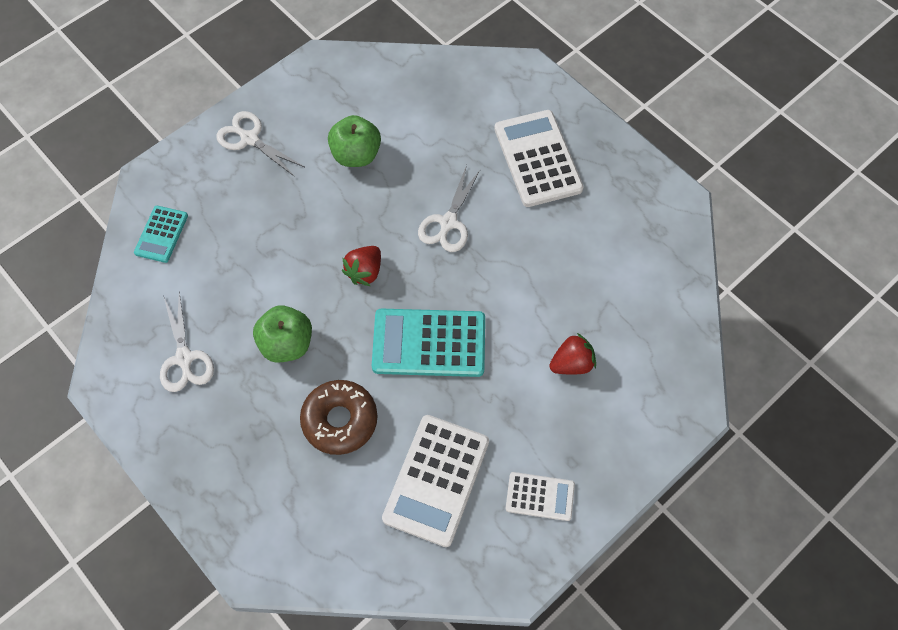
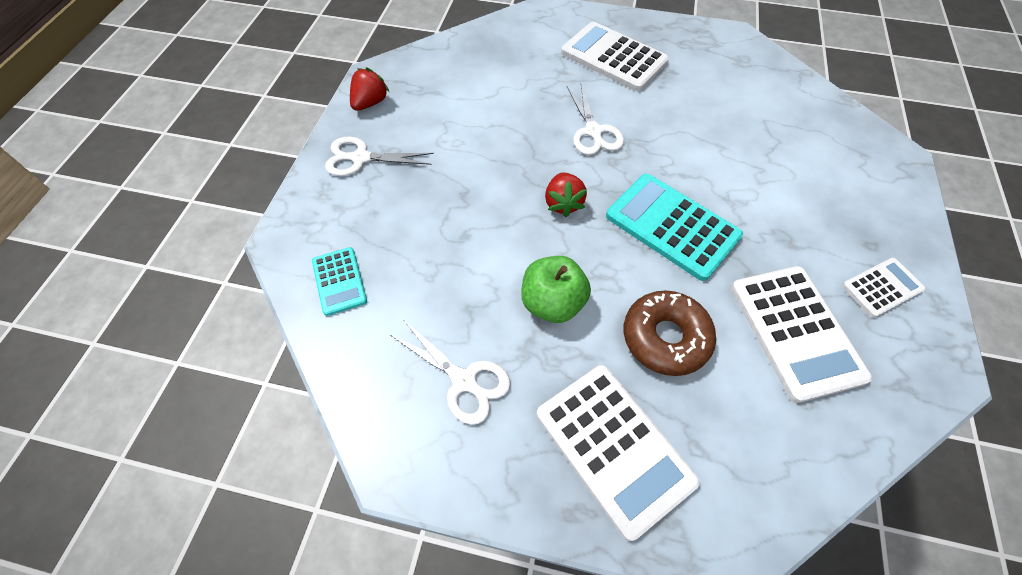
camera: 35 degrees left, 5 degrees down
(239, 464) = (614, 447): none -> white calculator
(356, 155) = (469, 123): green apple -> none
(429, 343) = (672, 226): turquoise calculator -> turquoise calculator turned 75 degrees clockwise
(571, 363) = (789, 175): red strawberry -> red strawberry (370, 103)

